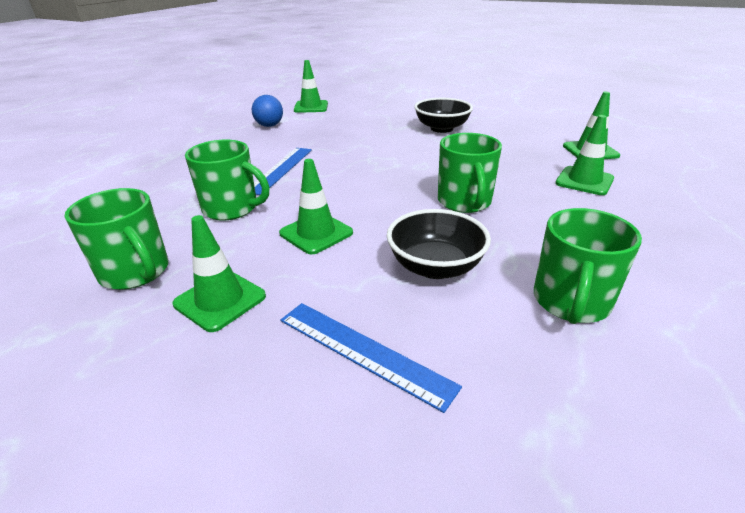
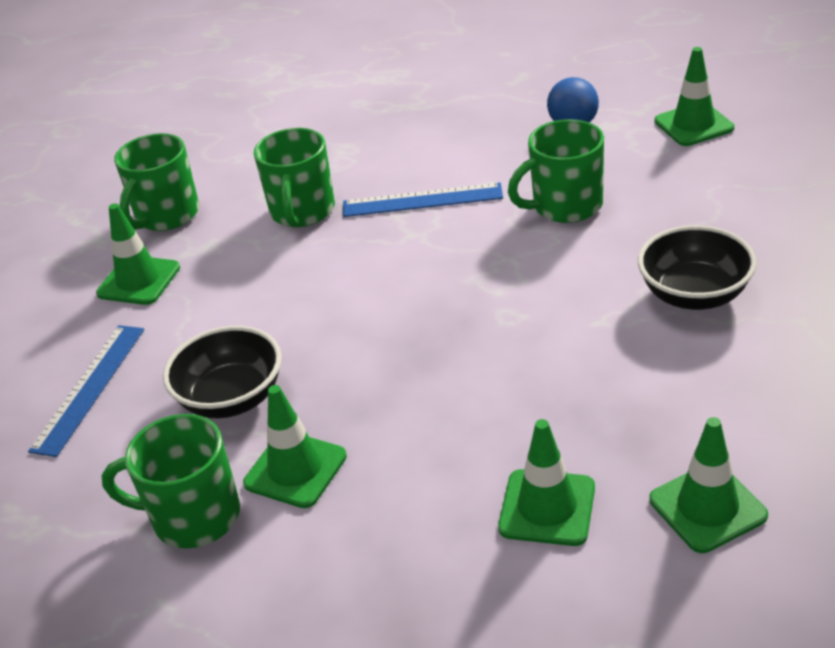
camera: 75 degrees right, 5 degrees up
(316, 233) = (272, 290): green traffic cone -> green traffic cone (295, 470)
(464, 202) = (402, 387): green mug -> green mug (565, 206)

